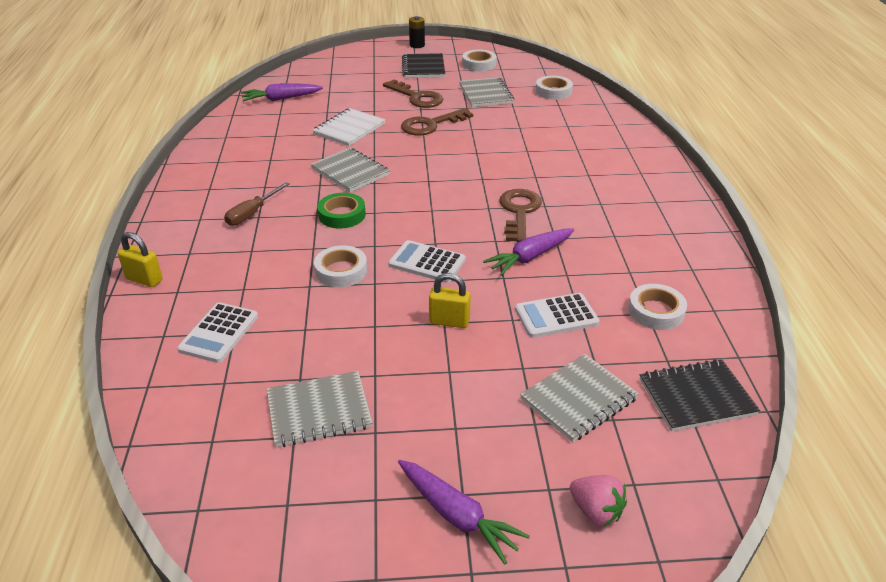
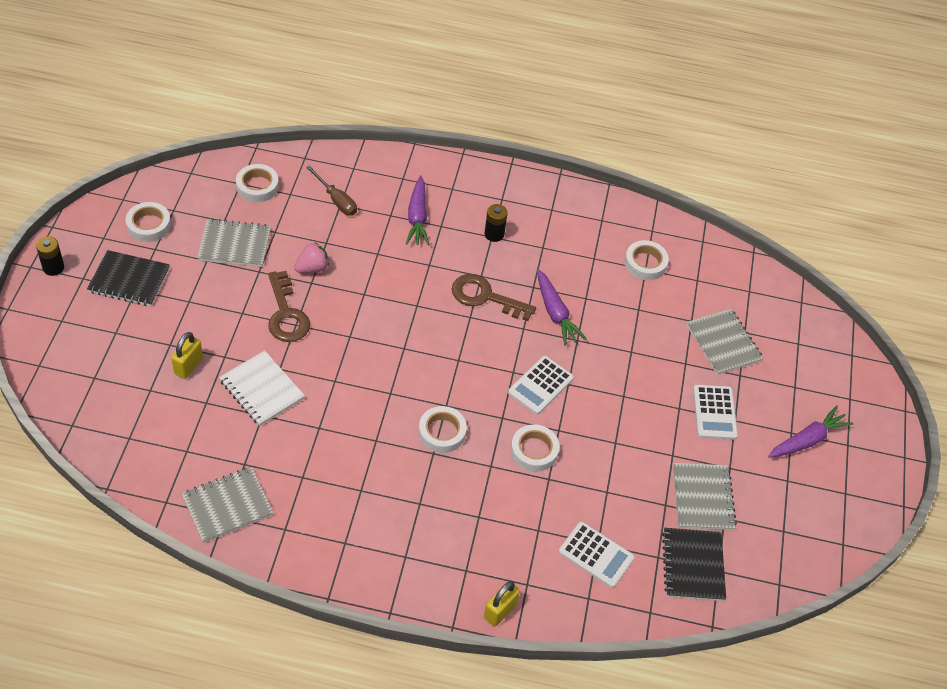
camera: 80 degrees left, 15 degrees up
(252, 213) = (412, 508): brown screwdriver -> brown screwdriver (336, 200)
(281, 99) = (145, 444): purple carrot -> purple carrot (417, 217)
(342, 215) = (442, 432): green tape -> white tape
(350, 172) = (360, 409): grey notebook -> grey notebook (227, 506)
(417, 97) = (211, 308): brown key -> none
(449, 321) = (623, 392): yellow padlock -> yellow padlock (188, 366)
(556, 316) = (635, 323): white calculator -> white calculator (714, 412)
(596, 511) = (815, 370): pink strawberry -> pink strawberry (312, 268)
(604, 204) = (494, 234): none -> black battery
(696, 397) = (735, 281): black notebook -> black notebook (693, 565)

